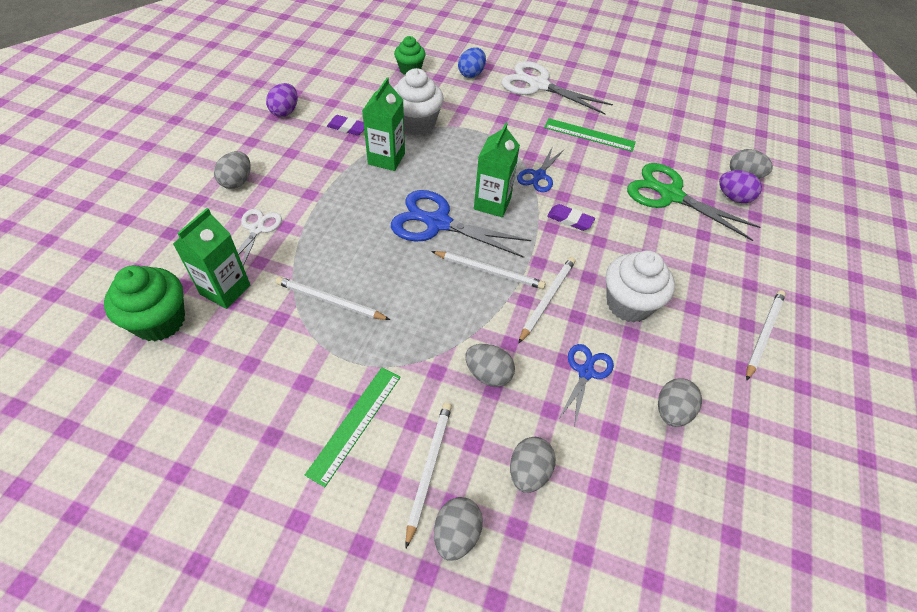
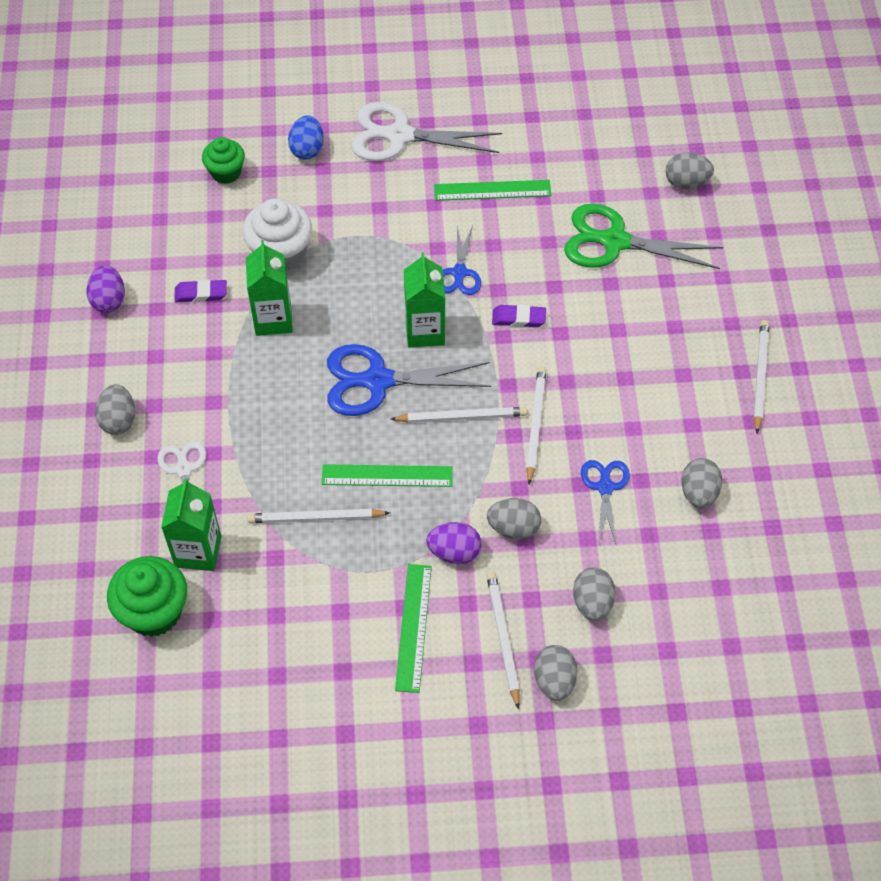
camera: 20 degrees left, 5 degrees up
(405, 292) = (387, 476): none -> green ruler
(628, 304) = (618, 396): white cupcake -> none
(733, 197) = (683, 217): purple egg -> purple egg (454, 552)

